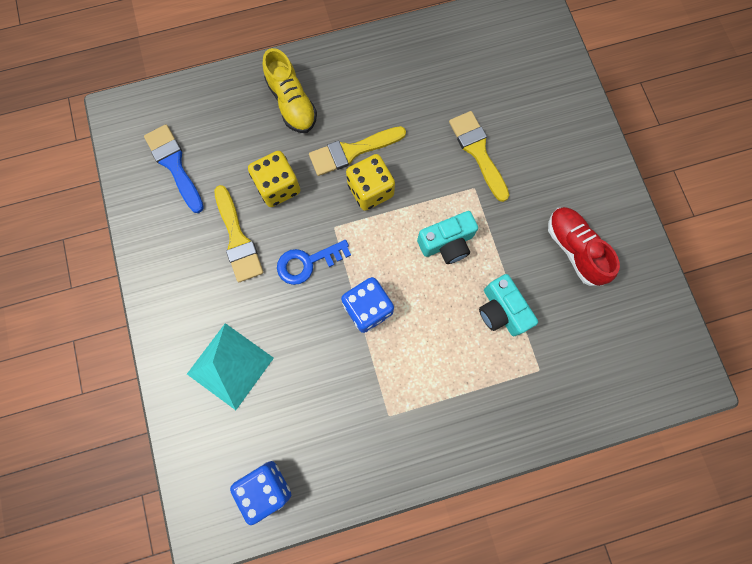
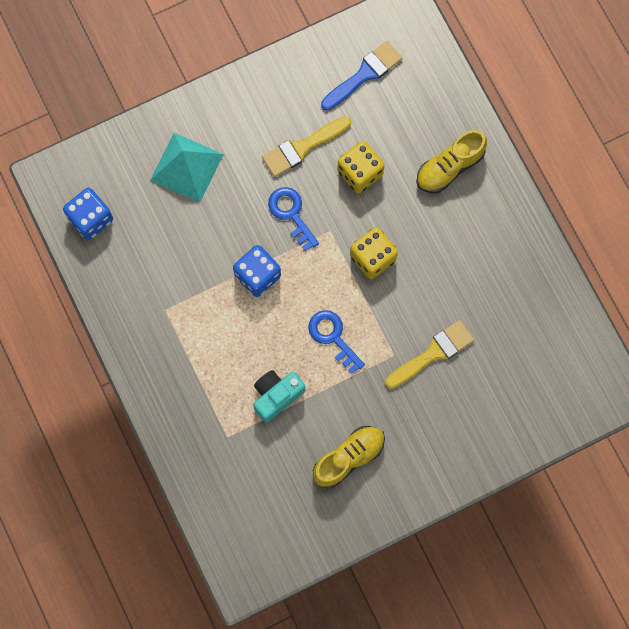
camera: 80 degrees right, 0 degrees up
(352, 151) = (410, 233): yellow brush -> none
(447, 243) = (333, 337): turquoise camera -> blue key
(574, 249) = (349, 458): red shoe -> yellow shoe

